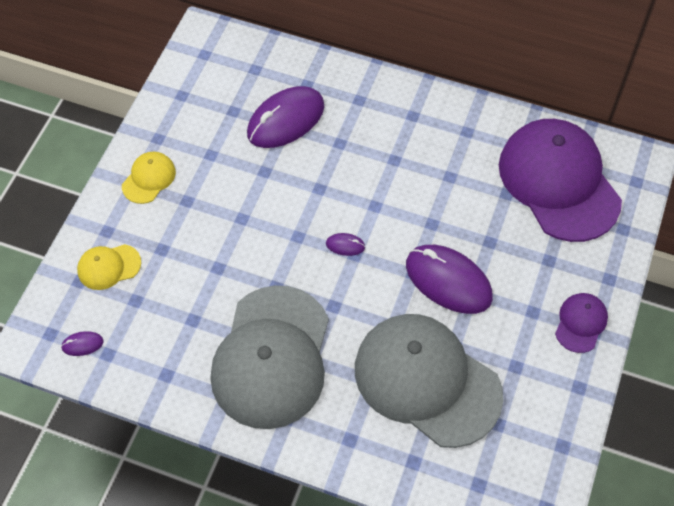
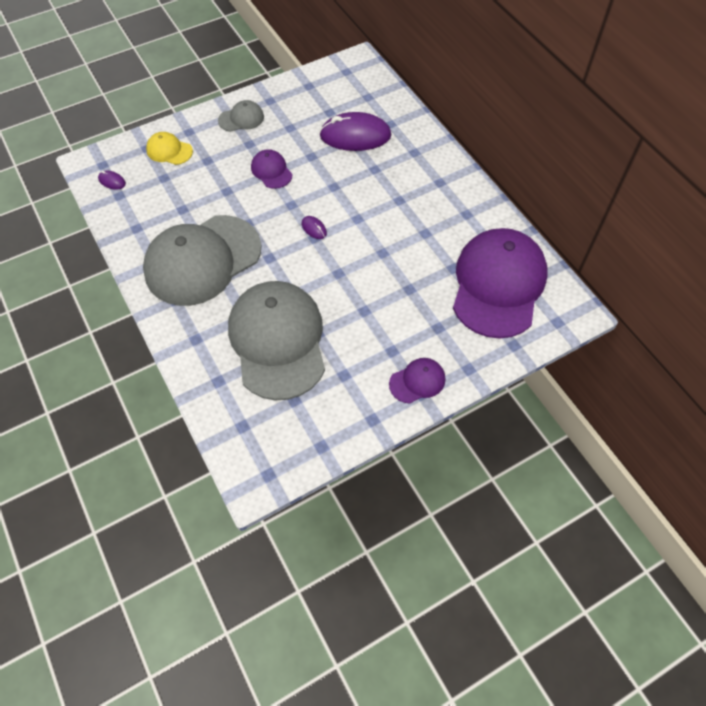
camera: 40 degrees right, 0 degrees up
(149, 179) = (241, 118): yellow cap -> grey cap
(241, 214) = (271, 171): none -> purple cap
(448, 281) = (356, 293): purple mouse -> none

